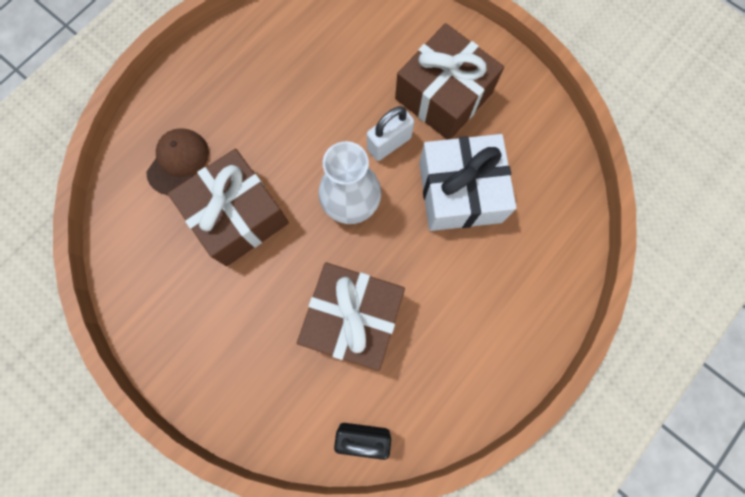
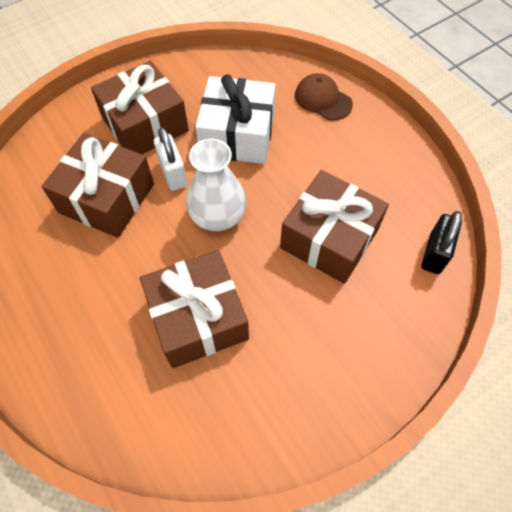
camera: 75 degrees left, 15 degrees down
(178, 162) = (114, 368): brown cap -> brown cap (323, 99)
(343, 93) = (107, 198): none -> brown gift

